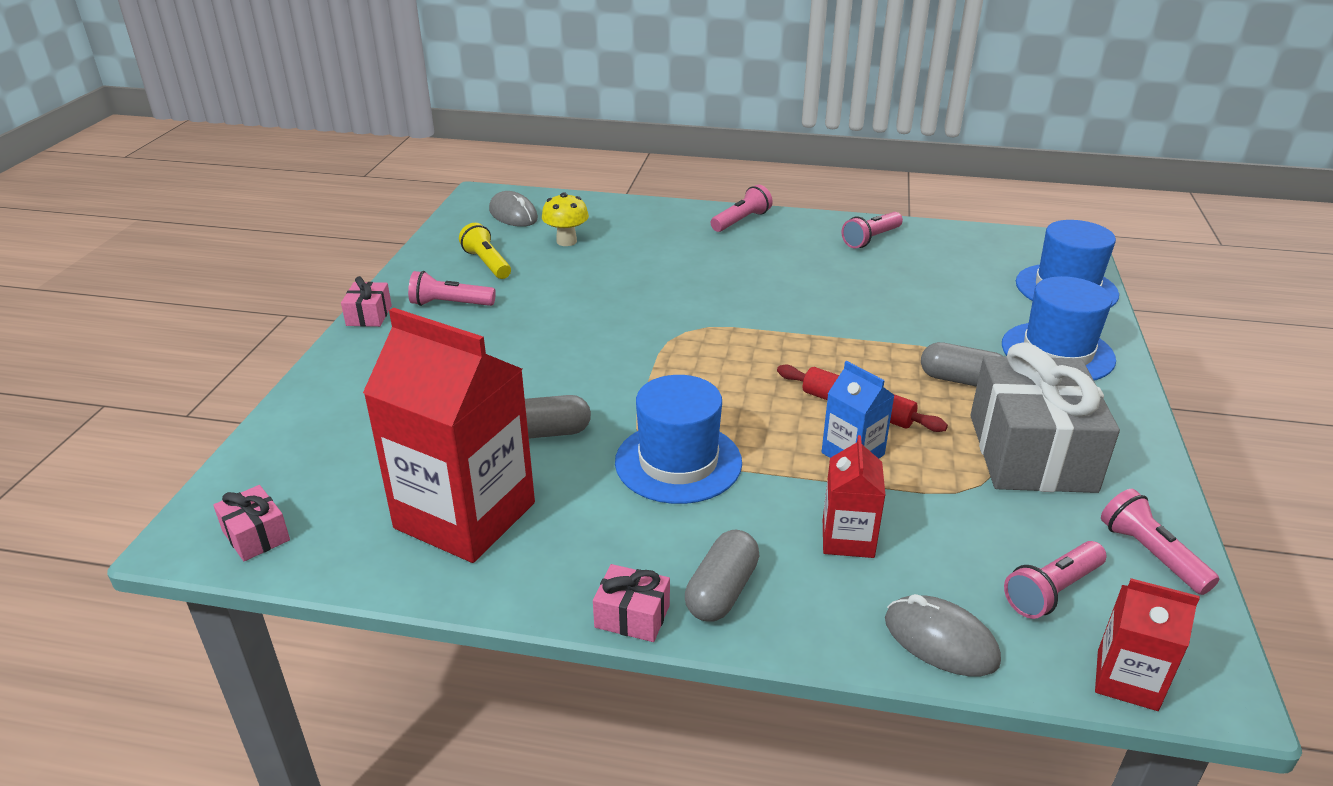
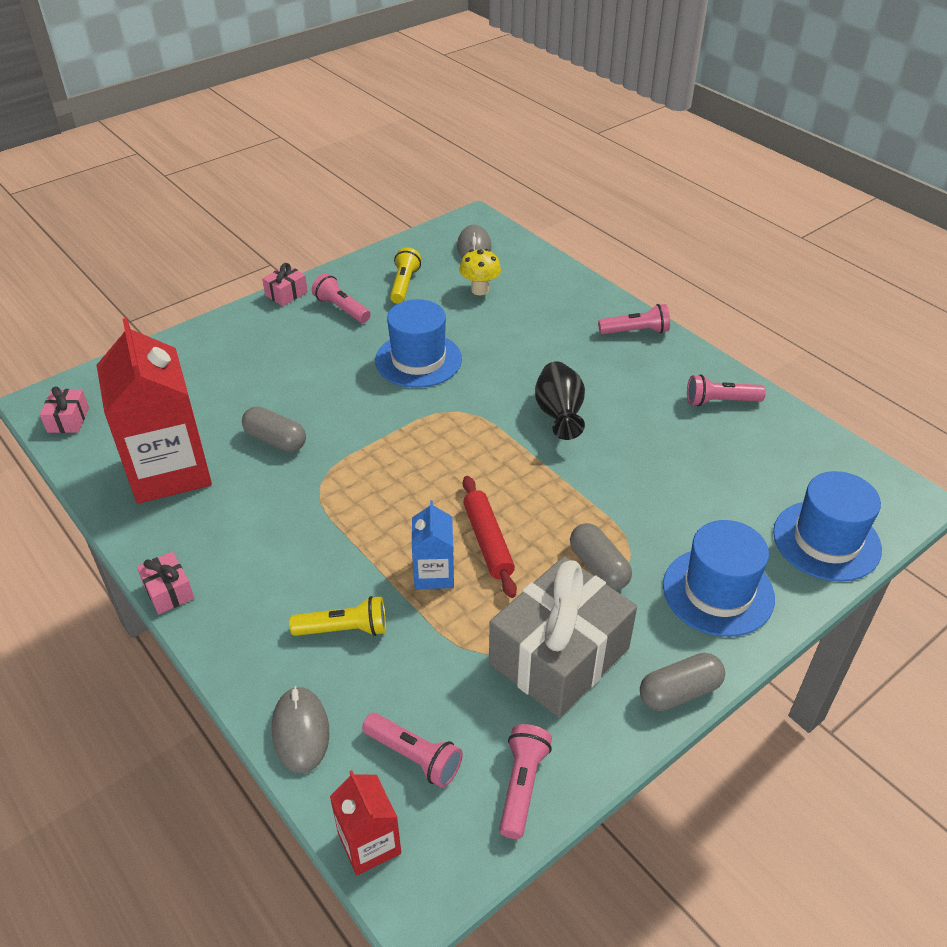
camera: 40 degrees right, 10 degrees up
(678, 462) = (321, 509): blue hat -> blue hat (418, 360)
(721, 591) = (230, 610): grey capsule -> grey capsule (679, 692)
(772, 298) = (559, 415): none -> black vase
(848, 538) = (344, 629): red carton -> yellow flashlight
(1052, 591) = (414, 756): pink flashlight -> pink flashlight turned 150 degrees counterclockwise

